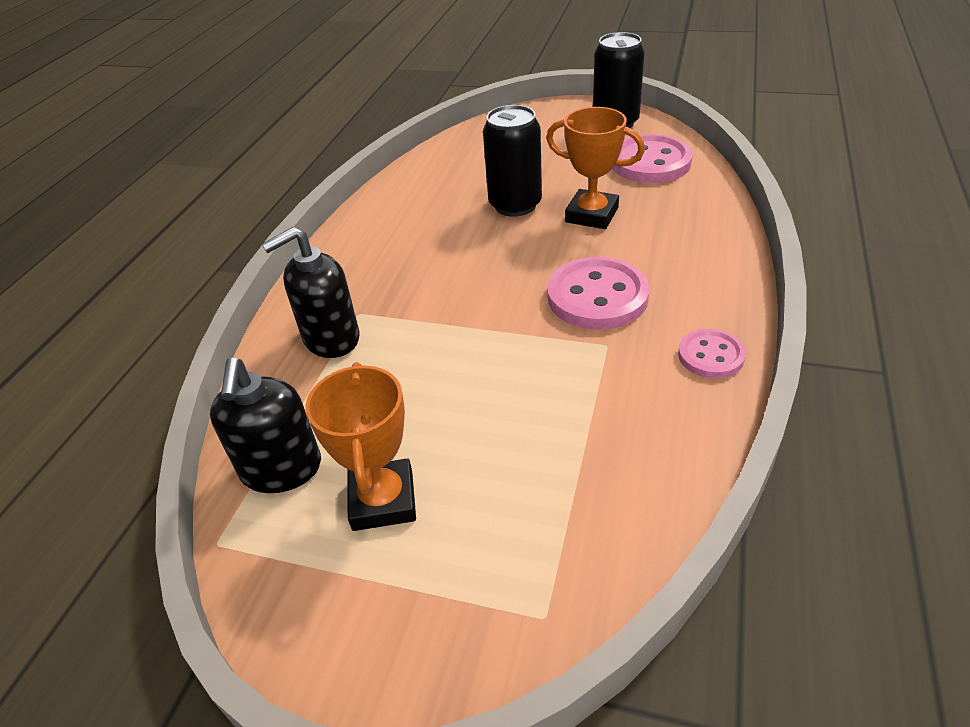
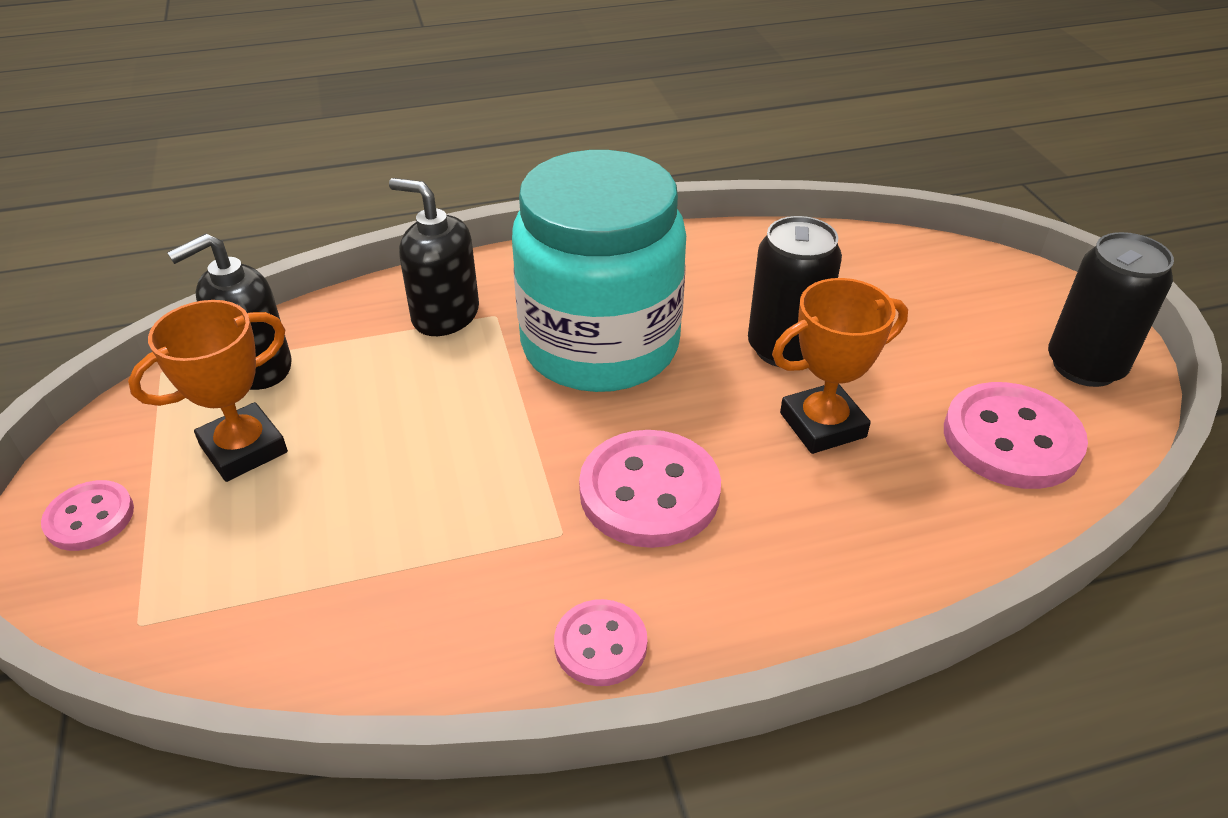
camera: 55 degrees right, 0 degrees up
(383, 637) = (90, 518): none -> pink button
(441, 274) = (600, 345): none -> turquoise jar
(592, 215) = (822, 425): orange trophy -> orange trophy turned 75 degrees clockwise

